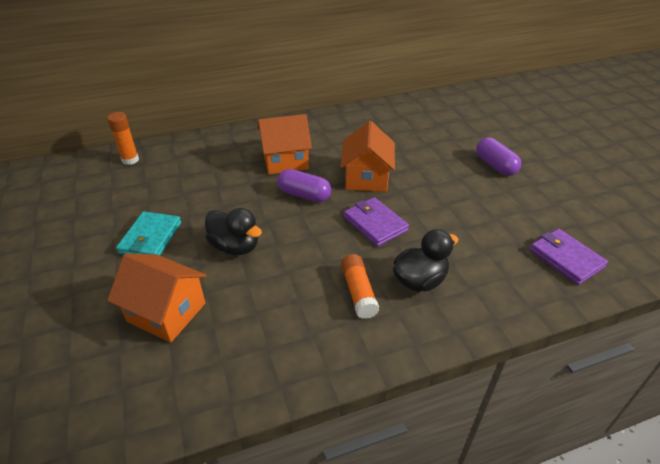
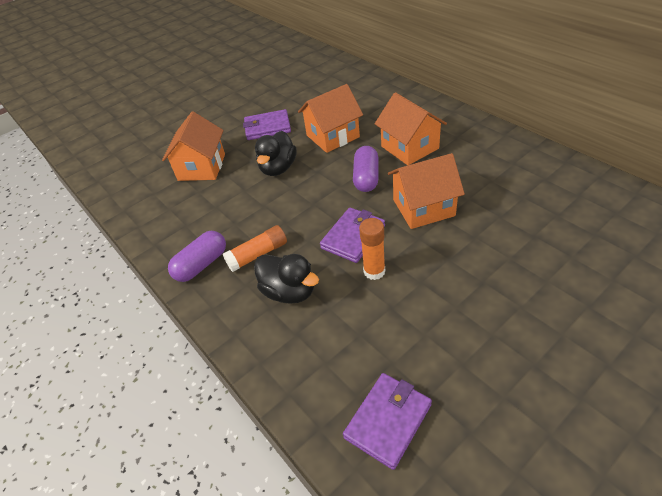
camera: 75 degrees right, 5 degrees up
(130, 160) = (348, 76): orange glue stick -> orange glue stick (374, 271)
(150, 238) = (267, 127): turquoise wallet -> purple wallet
(221, 197) = (332, 136): none -> orange house
(495, 165) = (543, 312): purple capsule -> purple capsule (201, 264)

